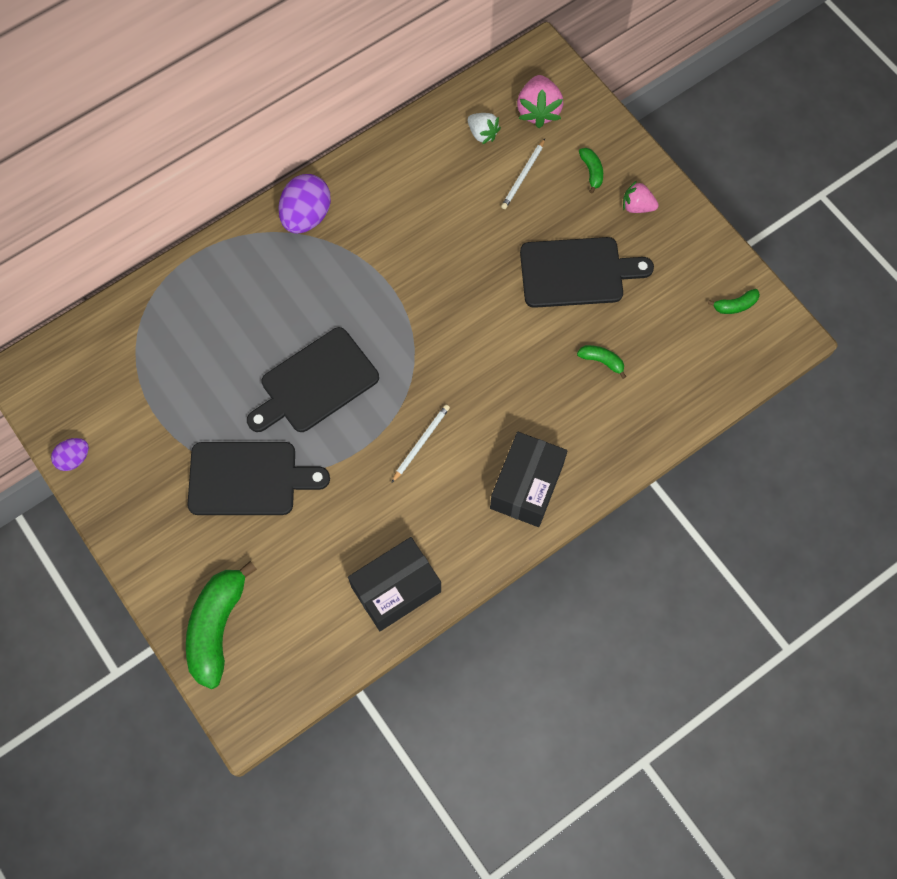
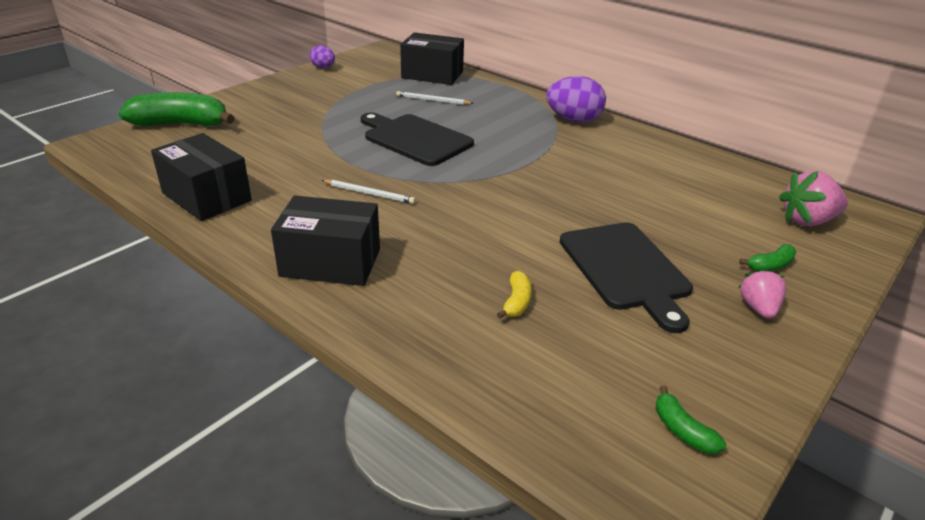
camera: 75 degrees right, 35 degrees down
(137, 331) = (432, 75): none -> black box
(248, 479) = (316, 122): black cutting board -> none
(482, 134) = (742, 191): white strawberry -> none
(523, 176) = (717, 219): white pencil -> white pencil (432, 100)
(601, 361) = (516, 302): green banana -> yellow banana

